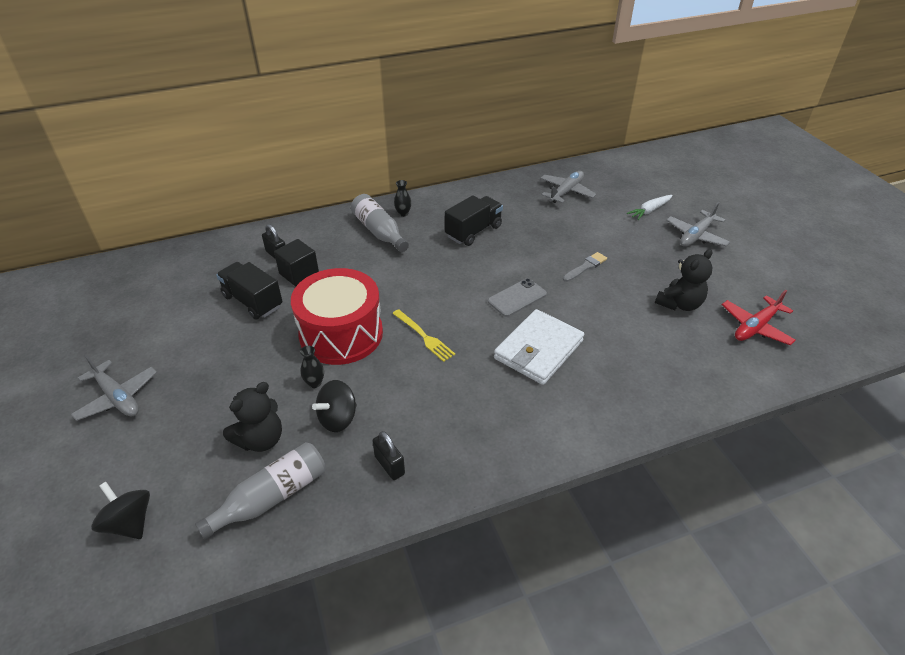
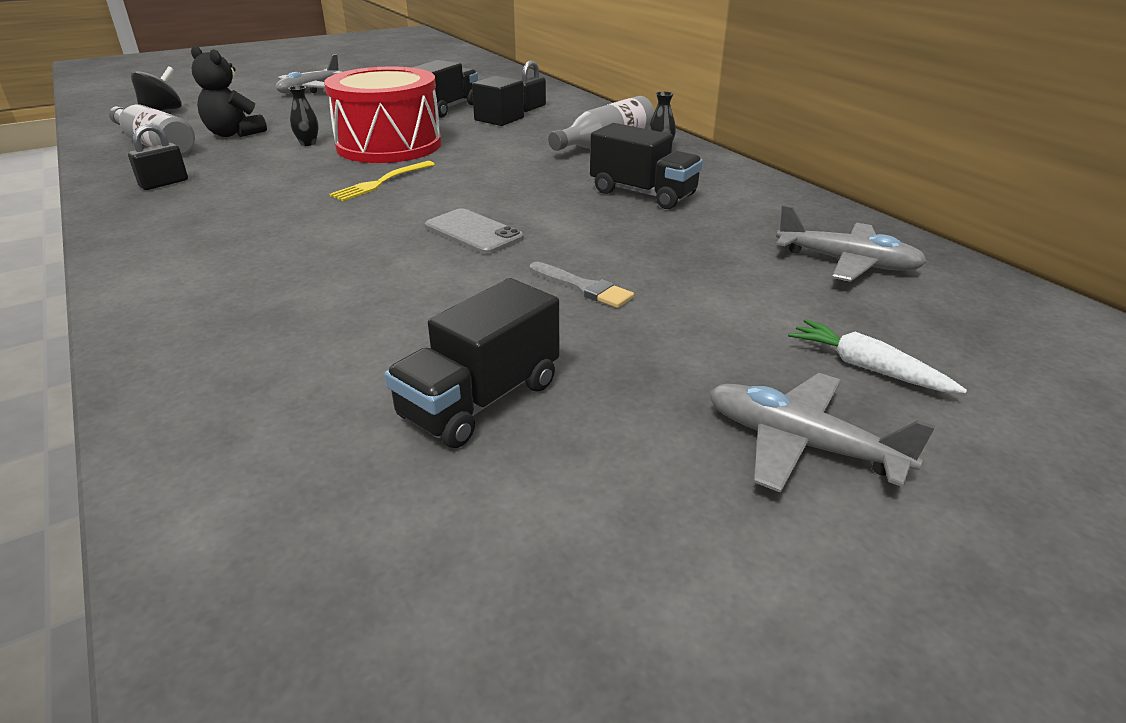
camera: 80 degrees right, 10 degrees down
(338, 418) = (248, 157): black spinning top -> none
(538, 350) = (343, 253): white wallet -> none
(679, 304) = (480, 400): black teddy bear -> black truck
(755, 327) = (393, 532): red plane -> none

